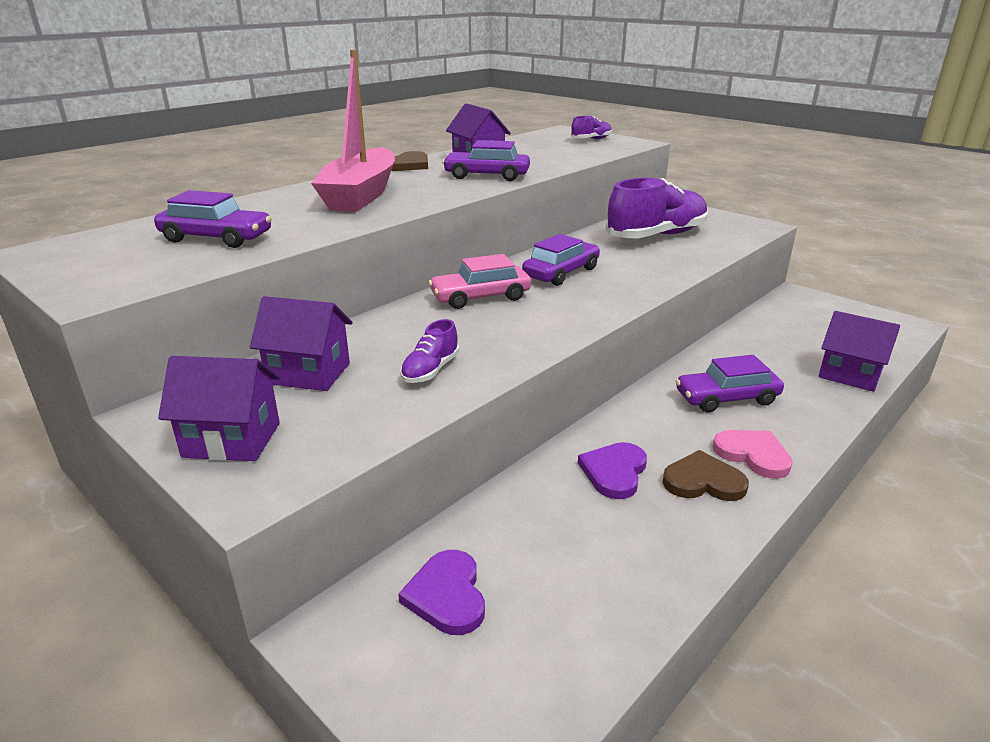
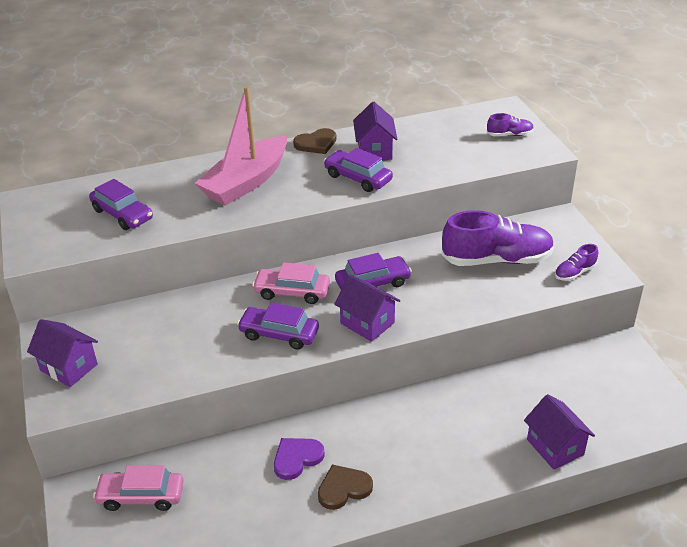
camera: 30 degrees right, 10 degrees up
(308, 373) = (137, 329): purple house -> purple house (367, 323)
(430, 370) = (203, 352): purple shoe -> purple shoe (574, 272)
(447, 595) = (141, 496): purple heart -> pink car
(703, 481) = (343, 488): brown heart -> brown heart turned 60 degrees counterclockwise
(726, 398) = (433, 431): purple car -> purple car (279, 334)
(753, 455) = (397, 483): pink heart -> none

